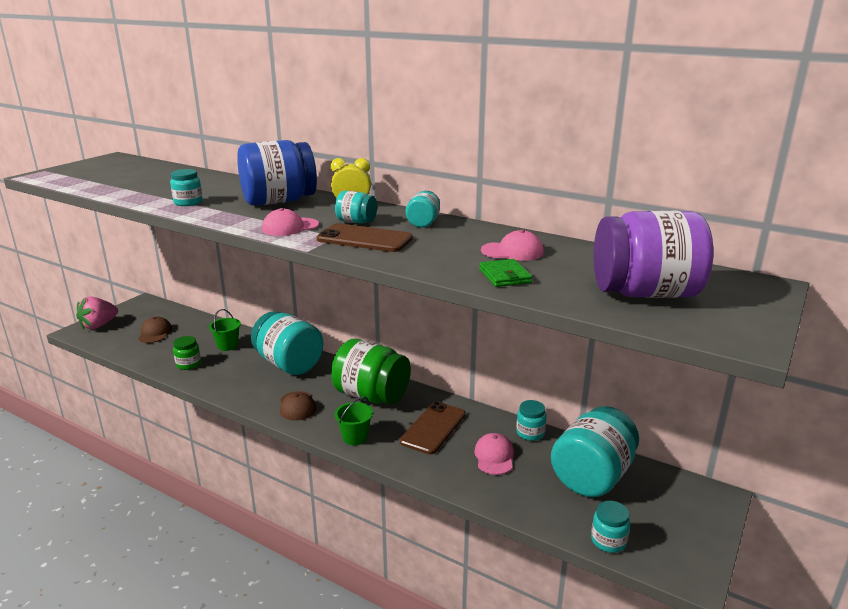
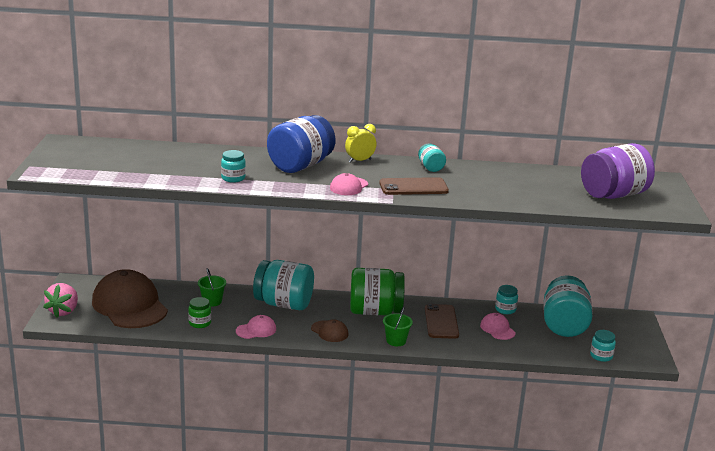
camera: 30 degrees left, 0 degrees up
(155, 333) = (129, 306): brown cap -> brown cap, size x2.25
(356, 222) = (386, 174): turquoise jar -> none
(504, 276) = (531, 198): green wallet -> none
(512, 251) = (514, 180): pink cap -> pink cap (256, 330)

